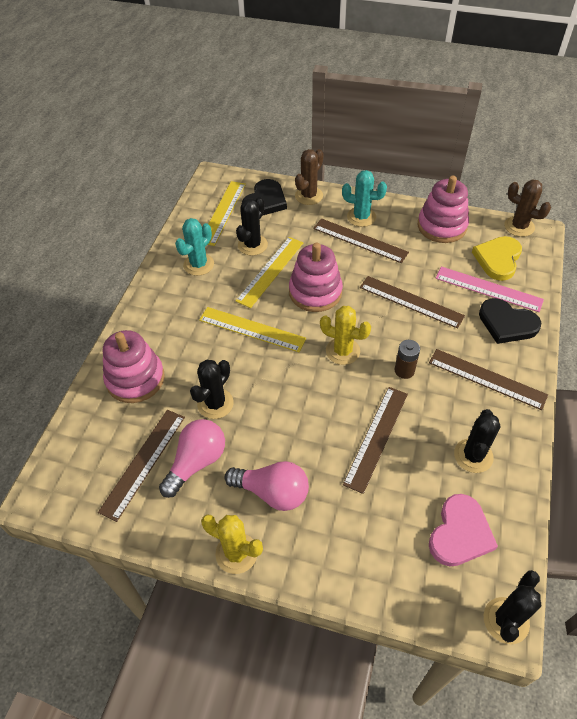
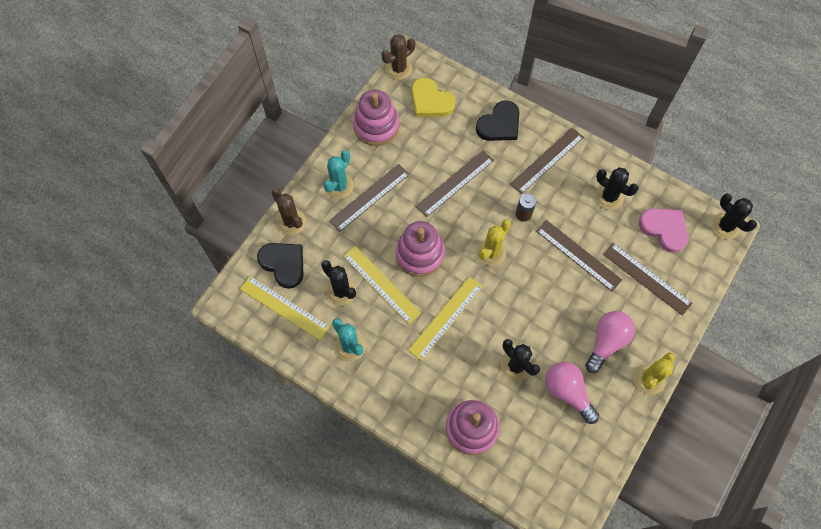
camera: 75 degrees left, 15 degrees up
(143, 463) = (558, 434): brown ruler -> brown ruler (646, 278)
(488, 289) = (460, 121): pink ruler -> none

